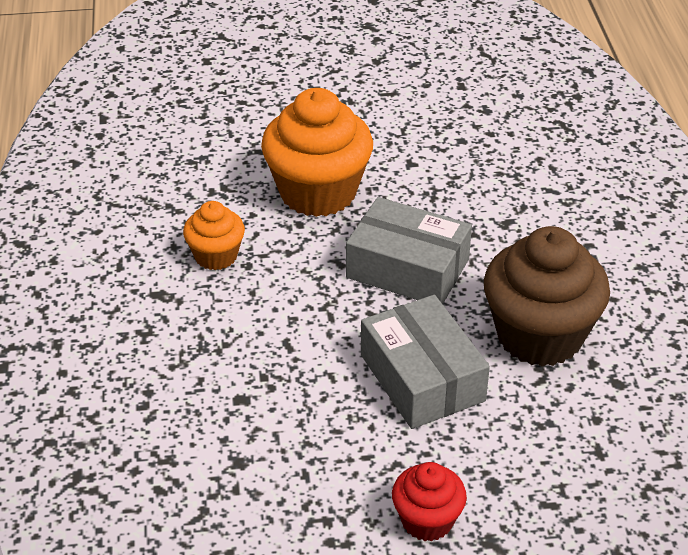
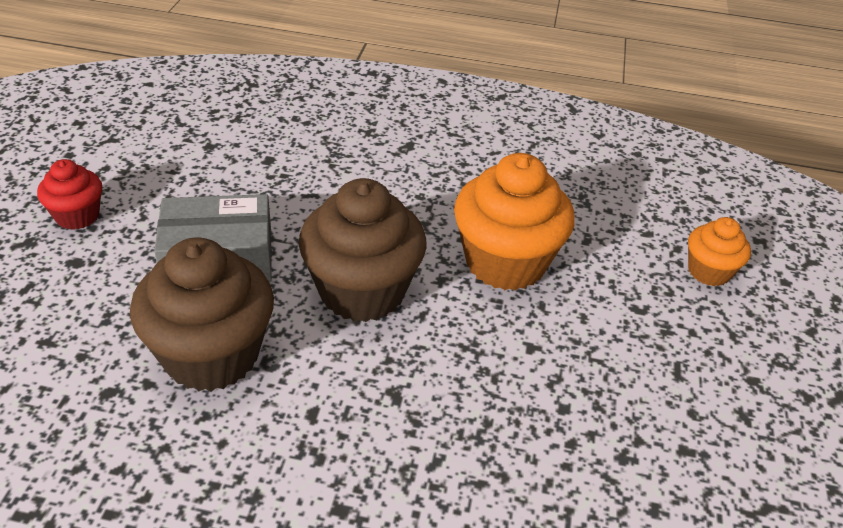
camera: 105 degrees right, 0 degrees up
(216, 256) = (440, 181): orange cupcake -> orange cupcake (709, 271)
(407, 268) = (362, 291): grey box -> brown cupcake

